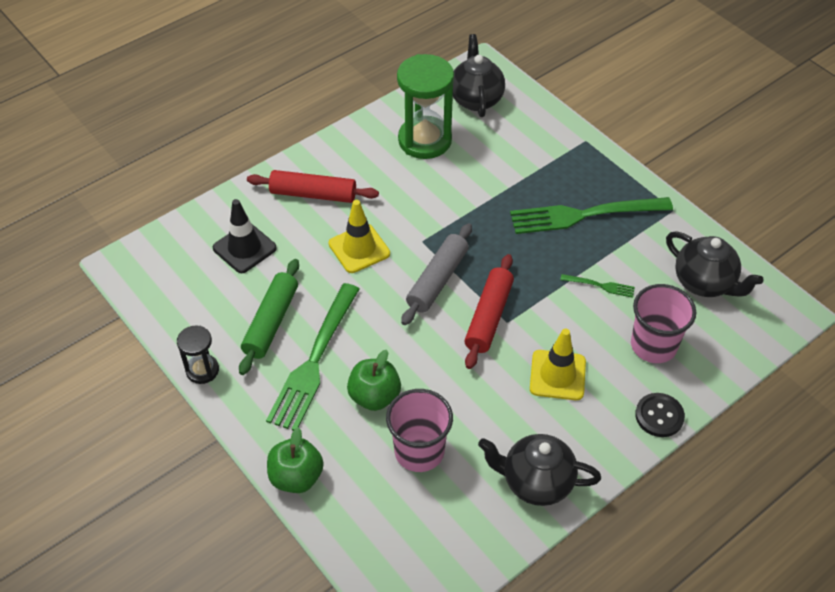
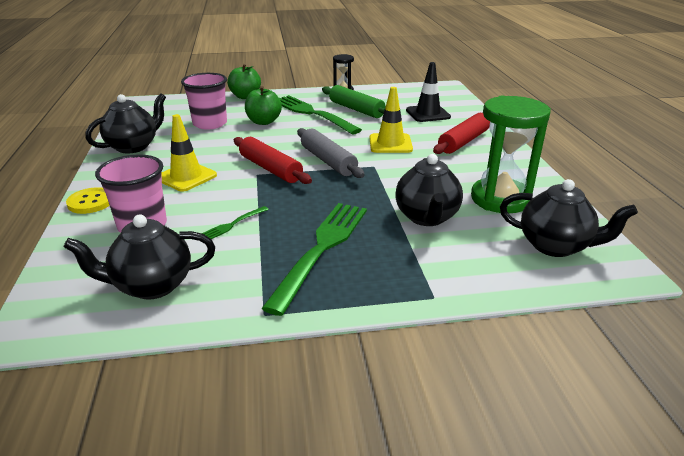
camera: 120 degrees right, 20 degrees down
(490, 173) = (427, 217): none -> black teapot
(659, 416) = (91, 202): black button -> yellow button

